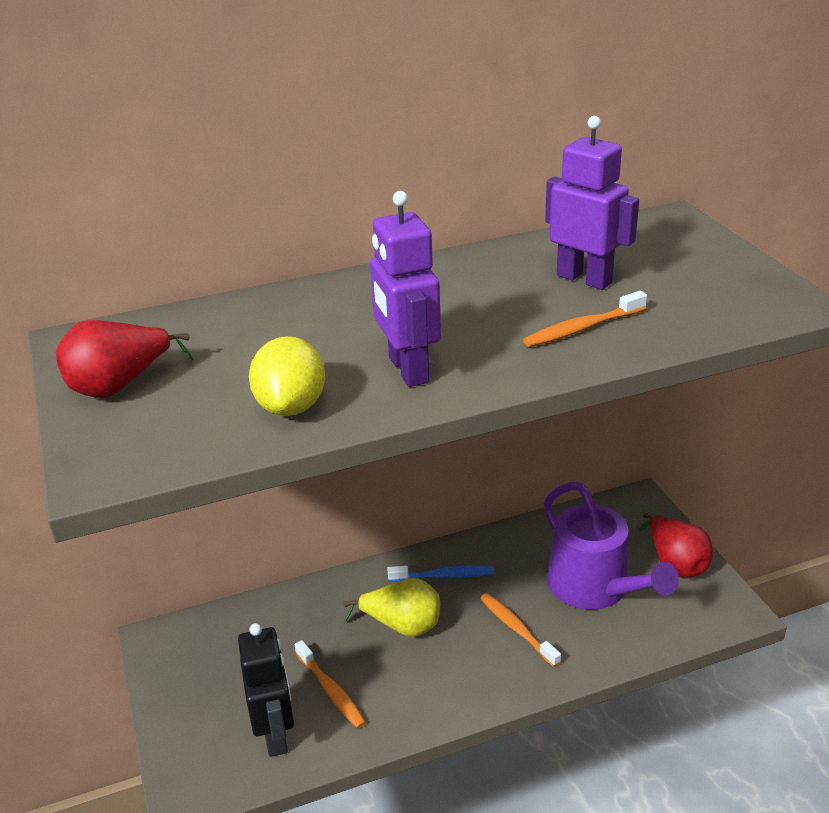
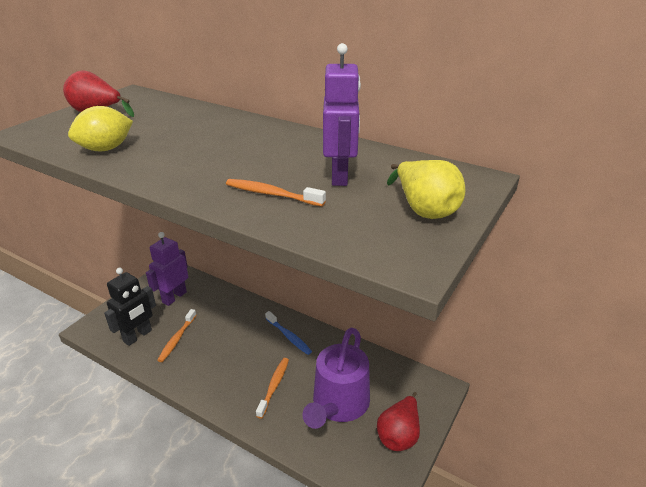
camera: 50 degrees right, 0 degrees up
(402, 626) = (239, 340): yellow pear -> yellow pear (424, 209)
(407, 370) = (168, 163): purple robot -> purple robot (174, 297)

